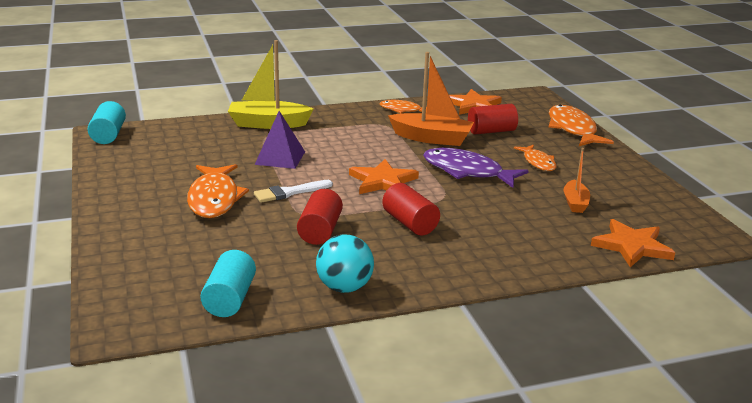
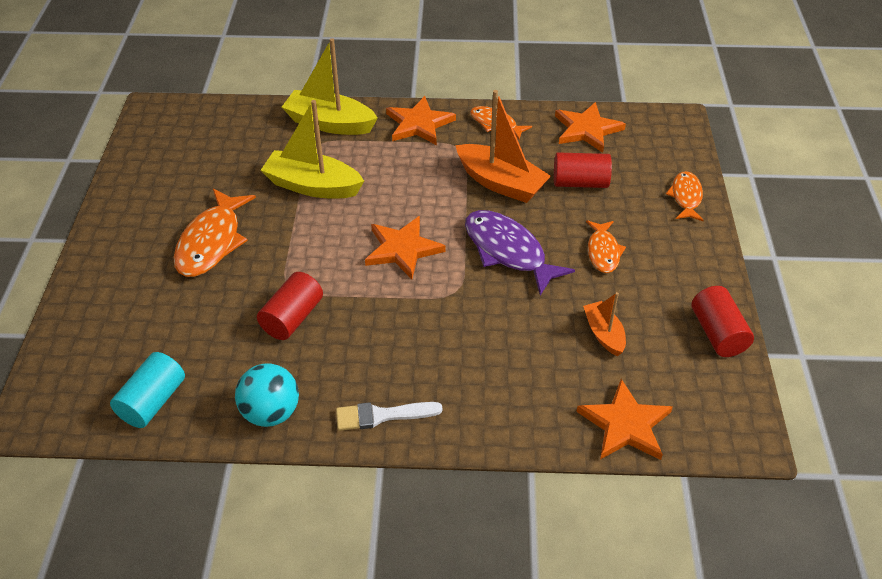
camera: 20 degrees right, 20 degrees up
(108, 135) = (156, 114): turquoise cylinder -> none
(280, 158) = (313, 186): purple pyramid -> yellow boat
(289, 192) = (293, 247): white brush -> white brush (382, 415)
(342, 116) = (419, 124): none -> orange star
(410, 223) = (393, 327): red cylinder -> red cylinder (717, 333)
(572, 129) = (686, 197): orange fish -> orange fish, size x0.59
(575, 203) = (604, 334): orange boat -> orange boat turned 135 degrees clockwise

